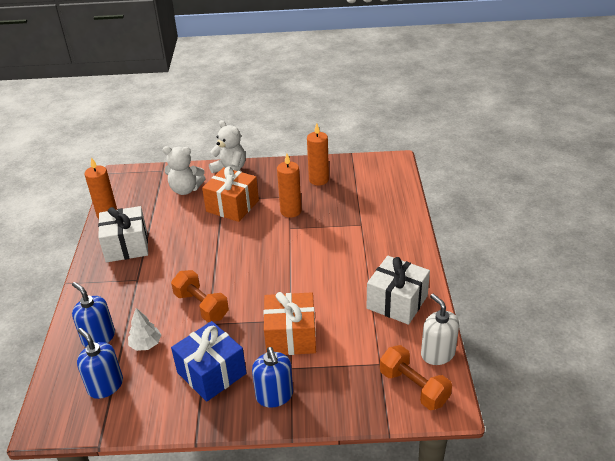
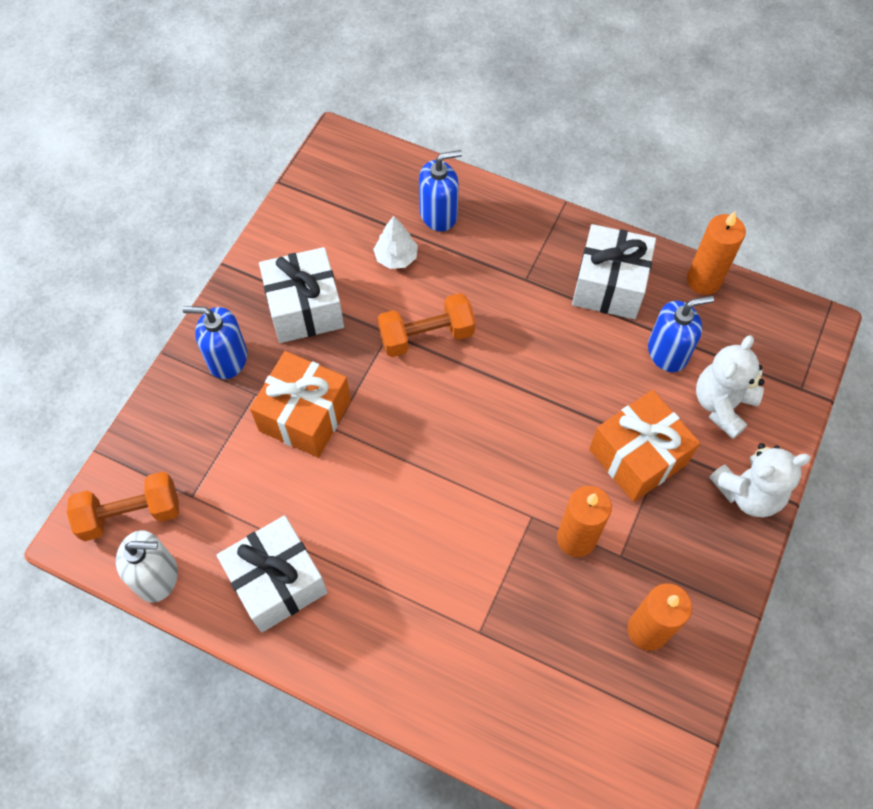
camera: 115 degrees right, 25 degrees up
(105, 386) = (356, 204): blue soap dispenser -> blue soap dispenser (667, 352)
(211, 373) = (305, 308): blue gift -> white gift

